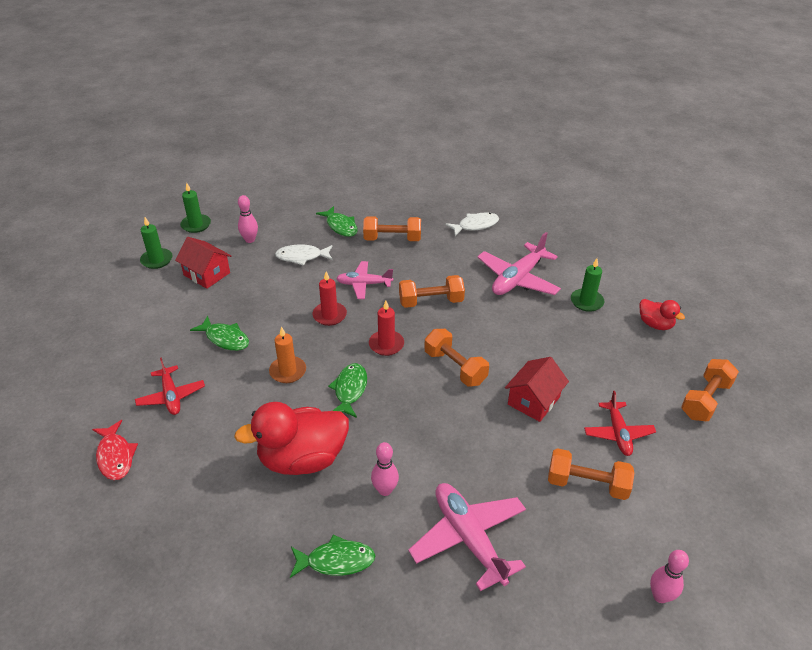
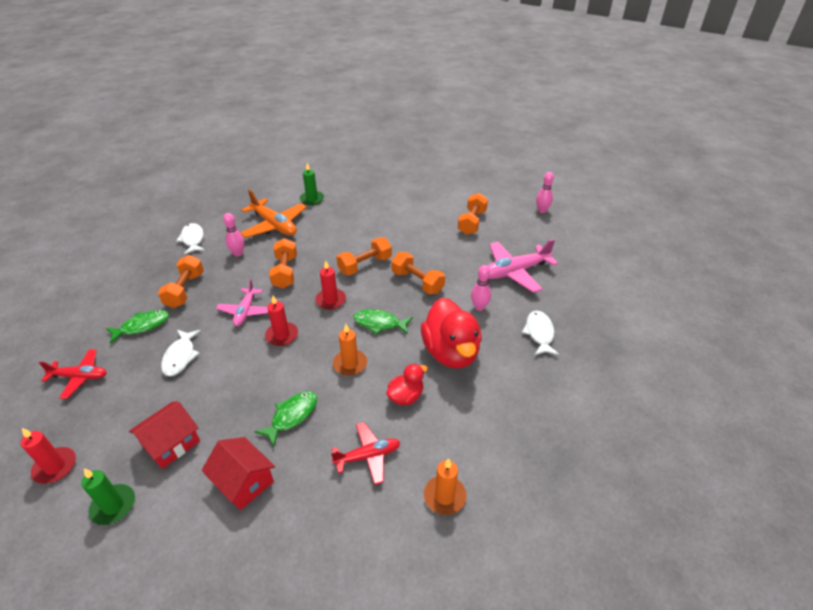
camera: 85 degrees left, 0 degrees up
(115, 456) = (444, 496): red fish -> orange candle
(196, 225) = (55, 467): green candle -> red candle
(250, 240) = (123, 405): pink bowling pin -> pink bowling pin (238, 253)
(336, 561) = (539, 333): green fish -> white fish
(517, 279) = (274, 225): pink plane -> orange plane
(533, 401) = (403, 233): red house -> red house (244, 482)
(618, 433) = (434, 206): red plane -> red plane (80, 377)
(655, 324) = (343, 177): red duck -> red duck (406, 396)
(705, 400) = (410, 173): orange dumbbell -> orange dumbbell (417, 282)

